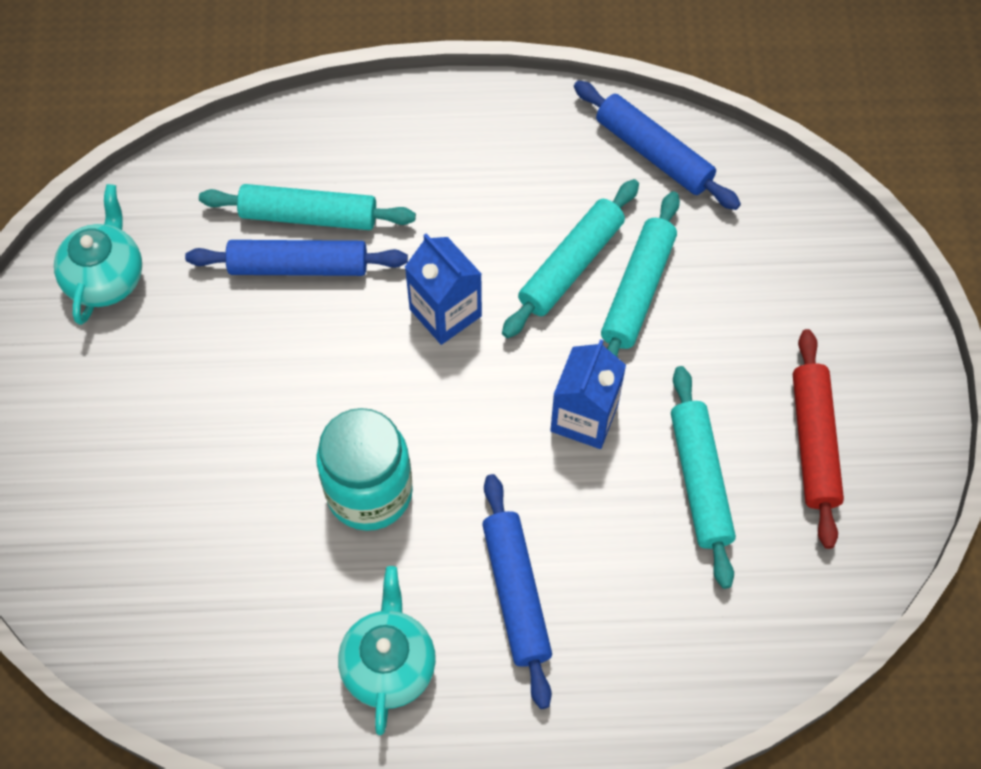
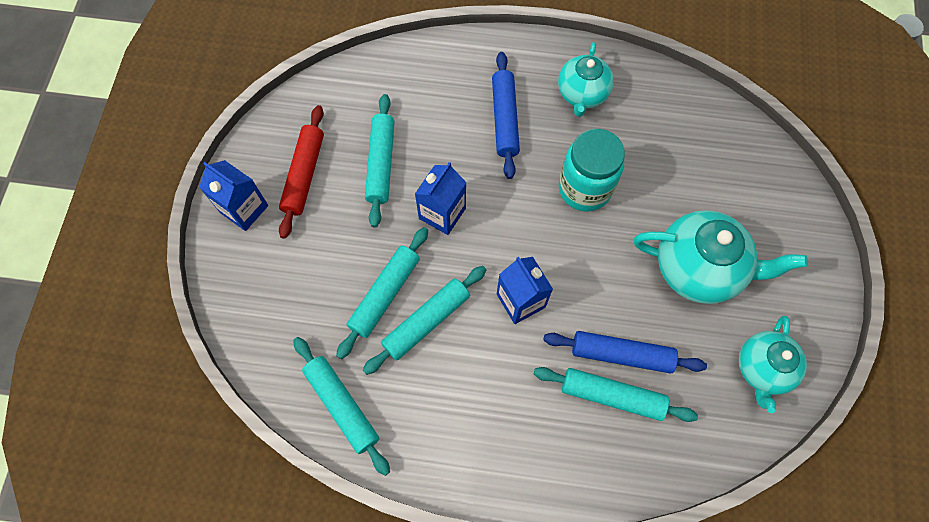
camera: 170 degrees left, 5 degrees up
(189, 397) = (699, 269): none -> turquoise teapot
(653, 153) = (342, 406): blue rolling pin -> turquoise rolling pin
(883, 375) = (244, 209): none -> blue carton

